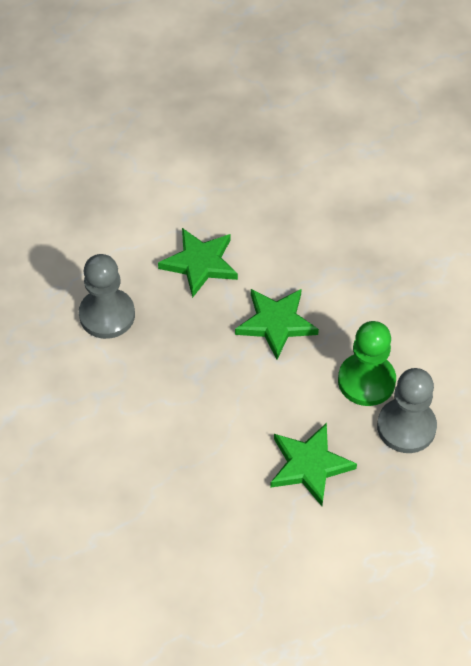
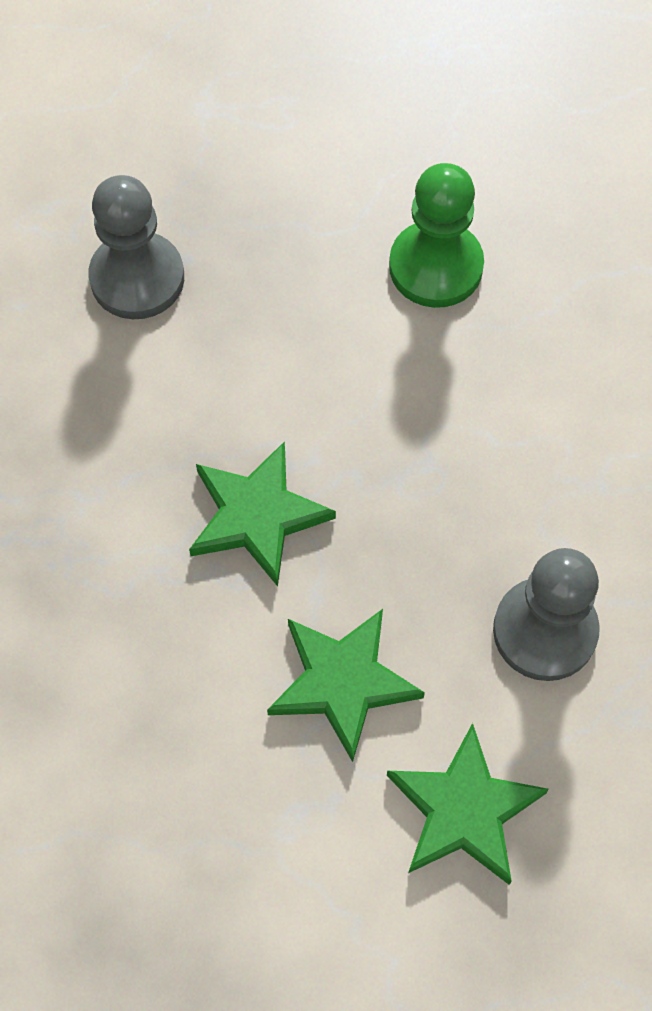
camera: 160 degrees left, 10 degrees up
(309, 465) = (308, 269): green star -> green star (464, 810)
(366, 381) = (159, 368): green pawn -> green pawn (435, 267)

